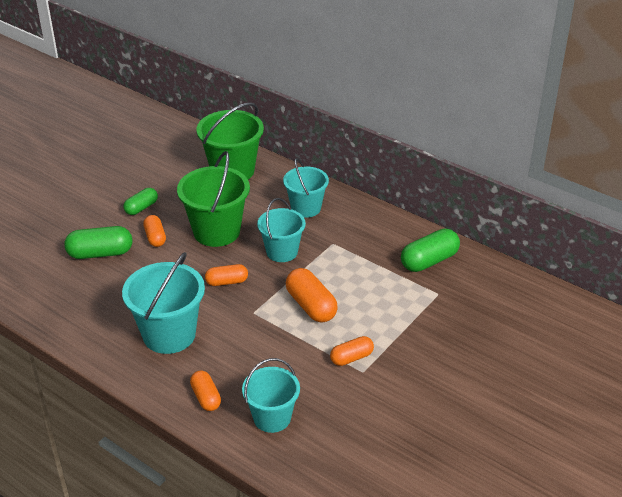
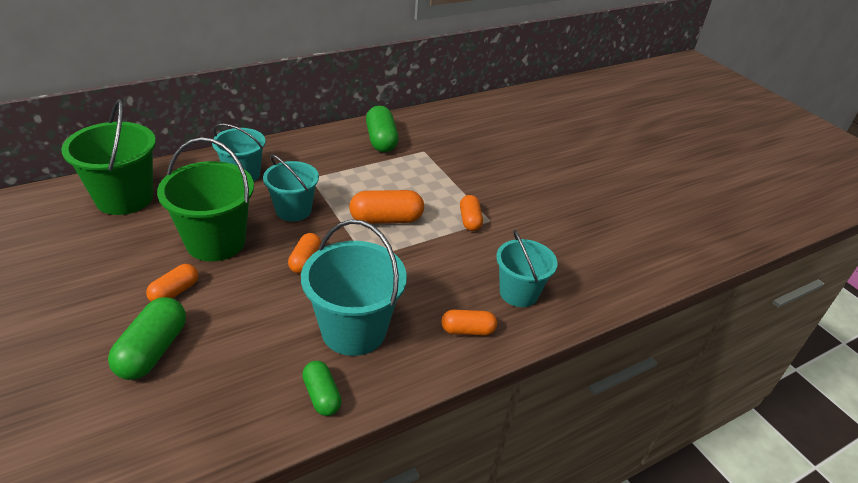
camera: 70 degrees left, 0 degrees up
(141, 208) = (104, 287): green capsule -> green capsule (321, 396)
(155, 237) = (174, 292): orange capsule -> orange capsule turned 60 degrees counterclockwise

